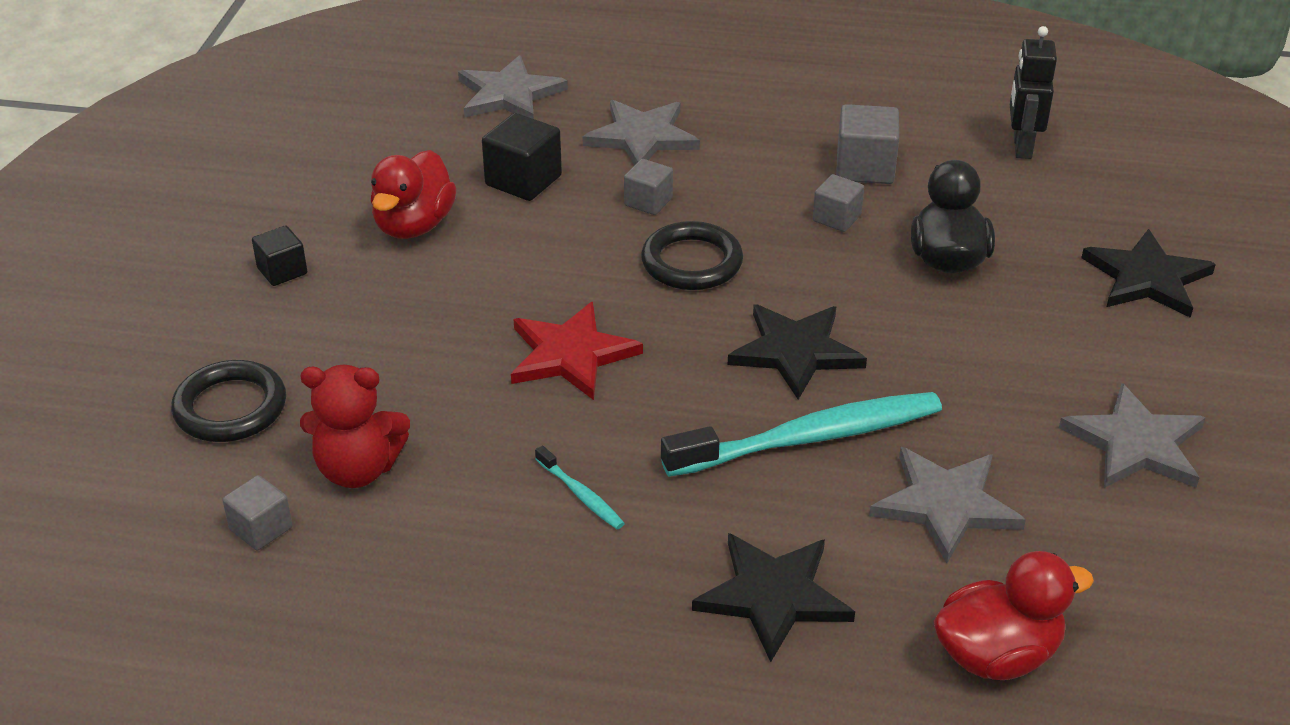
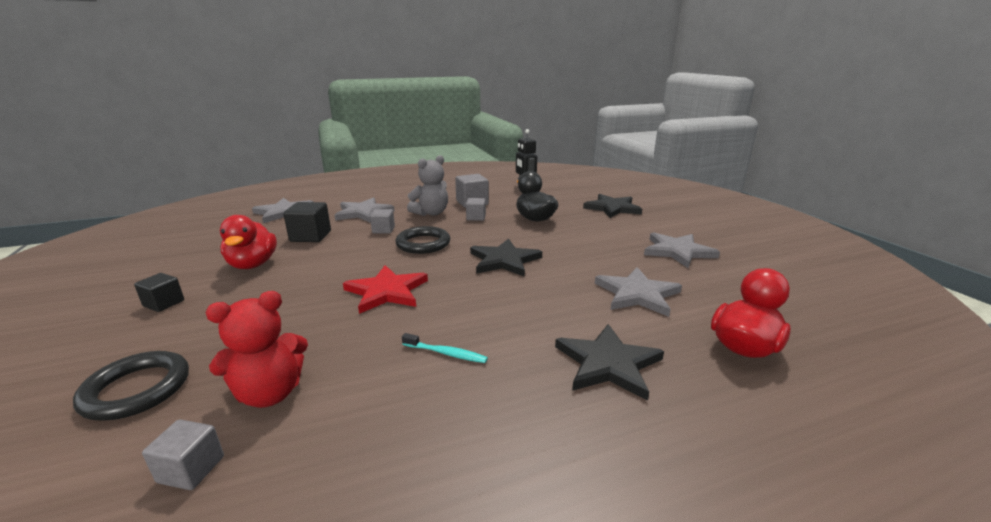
camera: 30 degrees left, 15 degrees down
(762, 177) = (431, 213): none -> grey teddy bear
(810, 438) = (546, 288): turquoise toothbrush -> none

